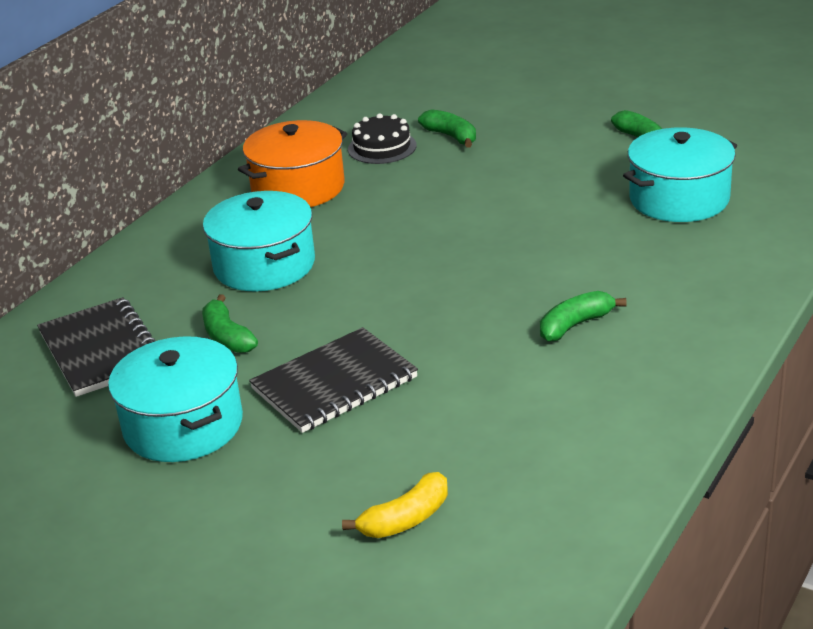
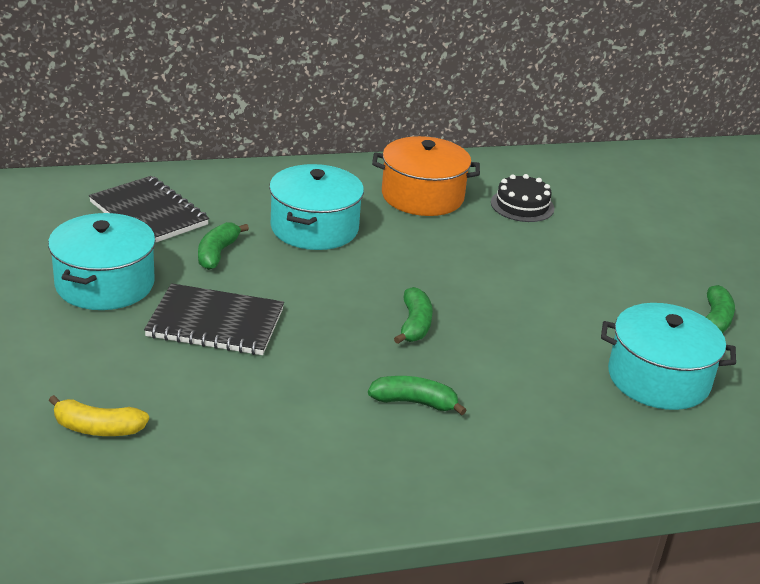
camera: 40 degrees right, 0 degrees up
(101, 350) = (149, 214): black notebook -> black notebook turned 60 degrees counterclockwise
(451, 136) = (581, 228): green banana -> green banana (414, 325)

